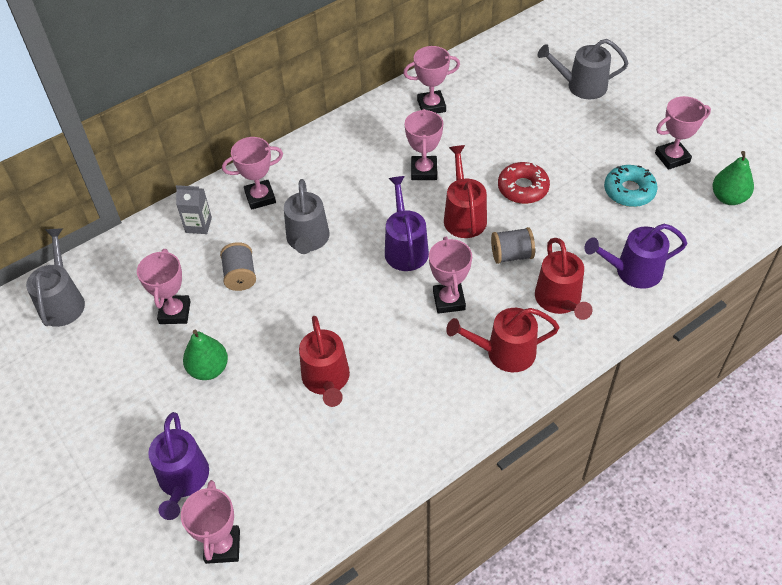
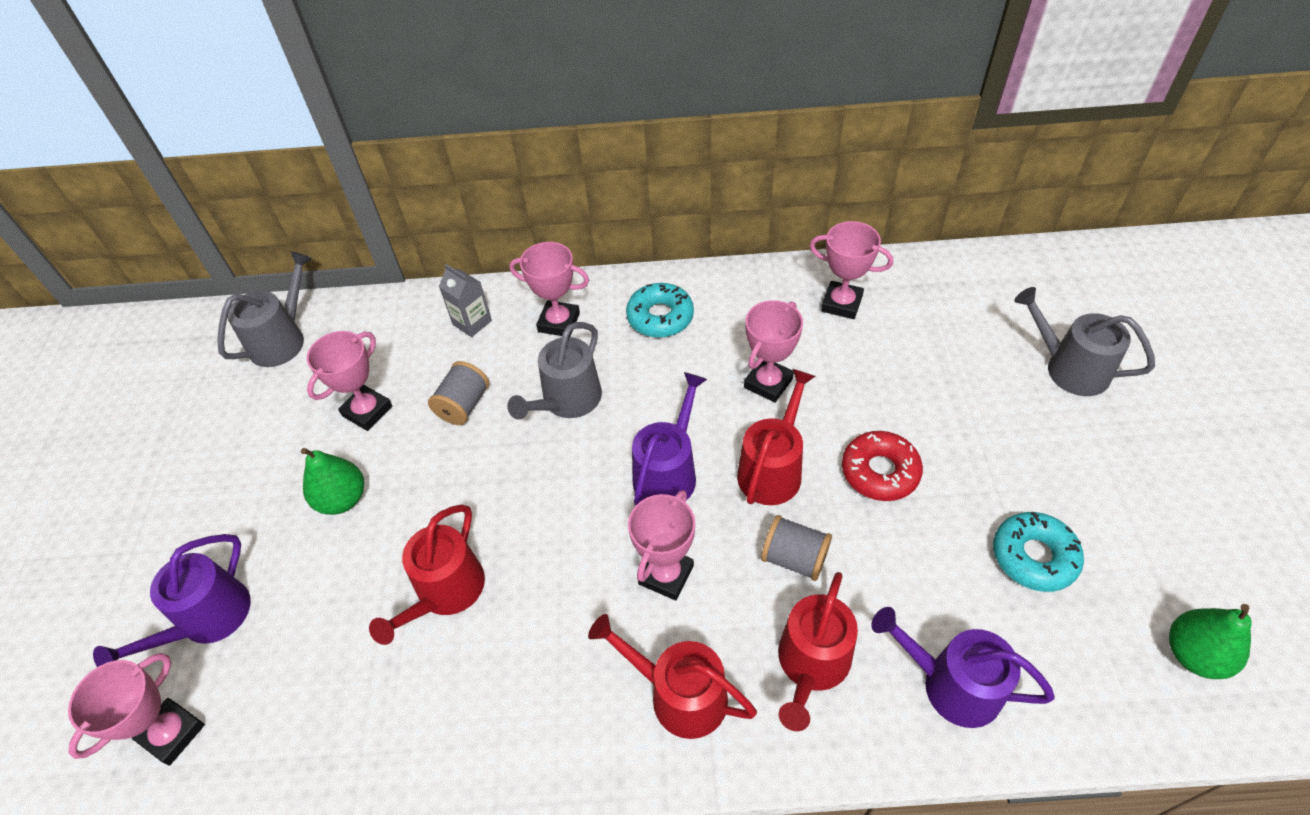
camera: 35 degrees right, 0 degrees up
(325, 164) = (660, 317): none -> turquoise donut
(672, 158) = (1140, 540): pink trophy -> none

